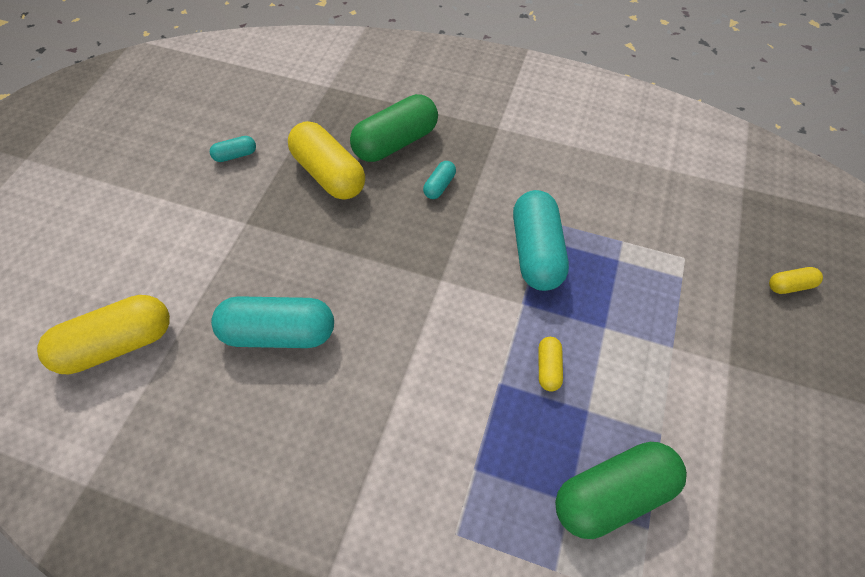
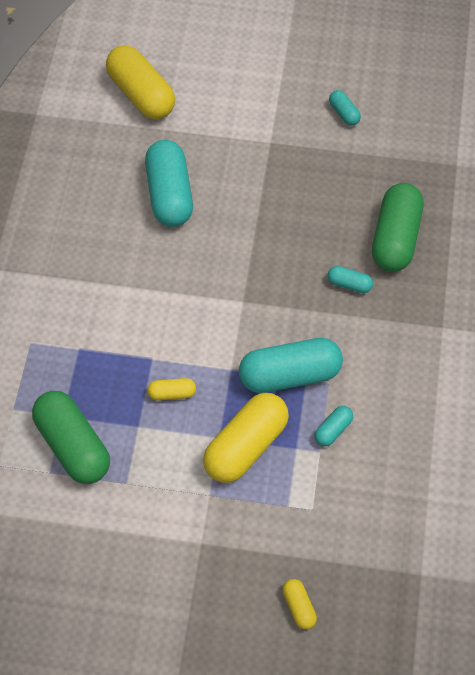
camera: 80 degrees right, 0 degrees up
(329, 174) = (340, 191): yellow capsule -> yellow capsule (246, 446)
(395, 142) = (395, 238): green capsule -> green capsule turned 60 degrees clockwise
(599, 226) = (333, 430): none -> turquoise capsule

